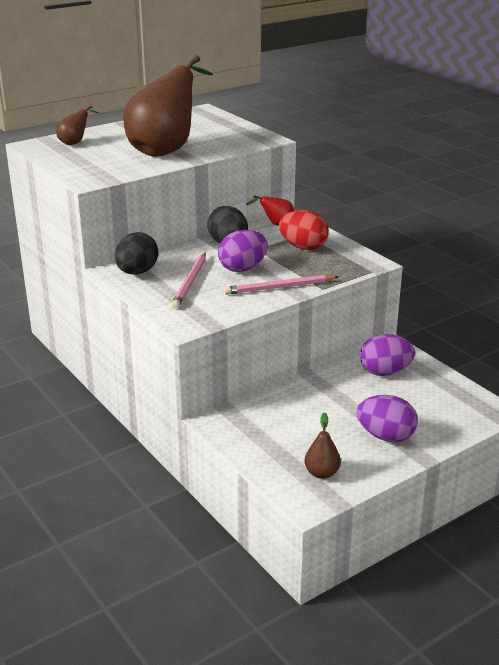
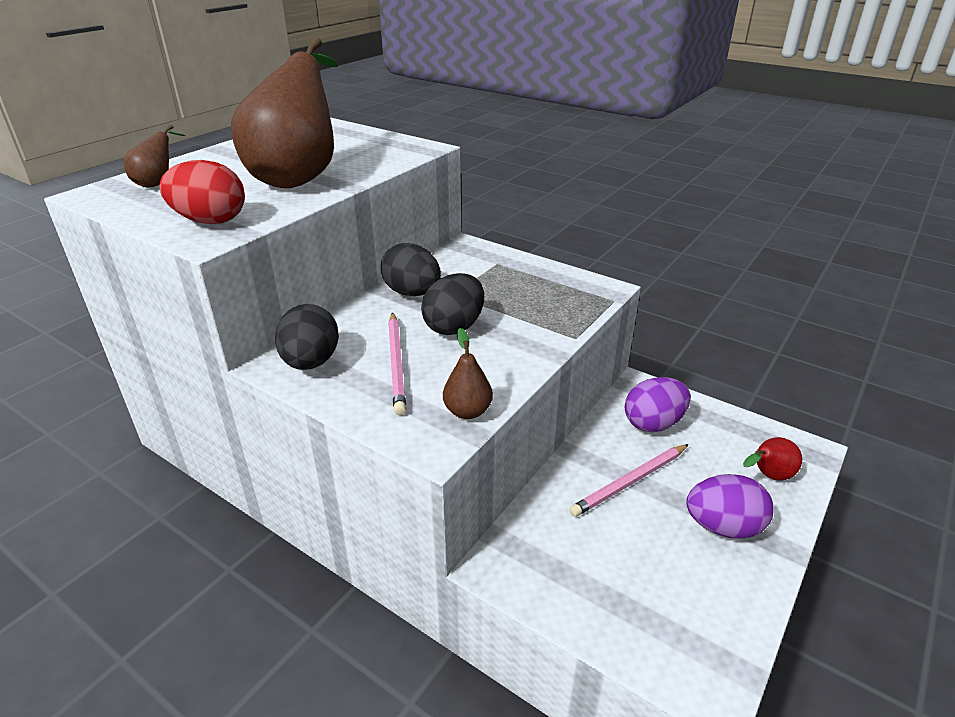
camera: 20 degrees left, 5 degrees up
(243, 268) = (454, 327): purple egg -> black egg
(276, 225) = (454, 256): red pear -> red pear (768, 476)
(279, 287) = (521, 348): pink pencil -> pink pencil (630, 482)
(303, 247) = (508, 281): red egg -> red egg (210, 221)
(322, 473) = (691, 621): brown pear -> brown pear (467, 411)

